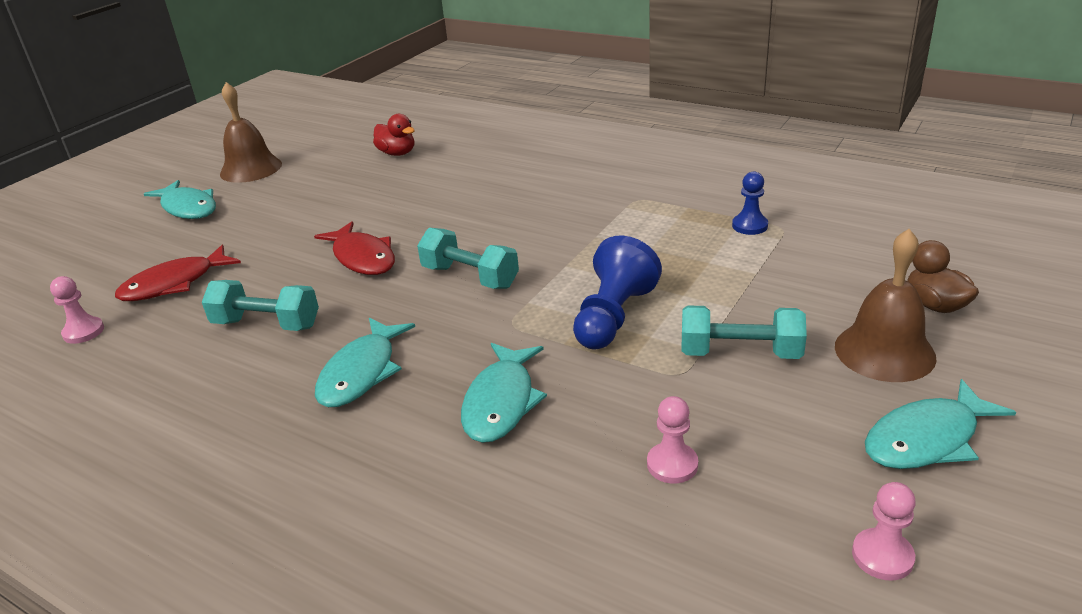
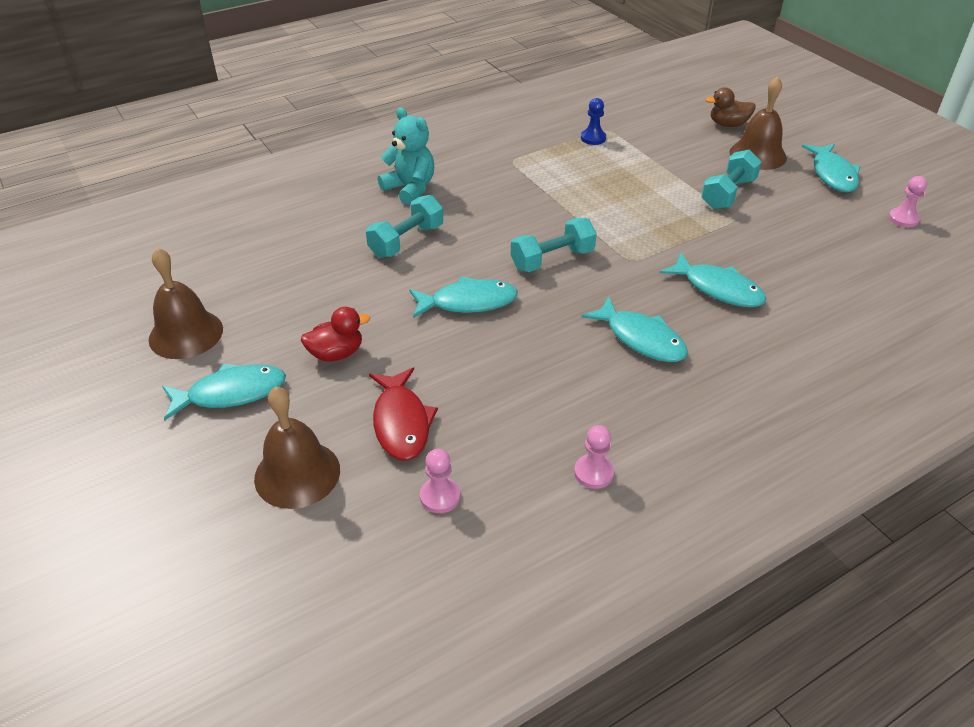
camera: 65 degrees left, 10 degrees up
(102, 263) = (297, 474): none -> brown bell
(266, 324) = (531, 374): turquoise dumbbell -> turquoise dumbbell (406, 241)
(362, 258) = (468, 302): red fish -> turquoise fish
(397, 153) = (280, 238): red duck -> red duck (336, 353)
(526, 172) = (410, 189): none -> turquoise teddy bear
(613, 317) = (656, 220): blue pawn -> none
(672, 464) = (811, 249): pink pawn -> pink pawn (593, 473)

